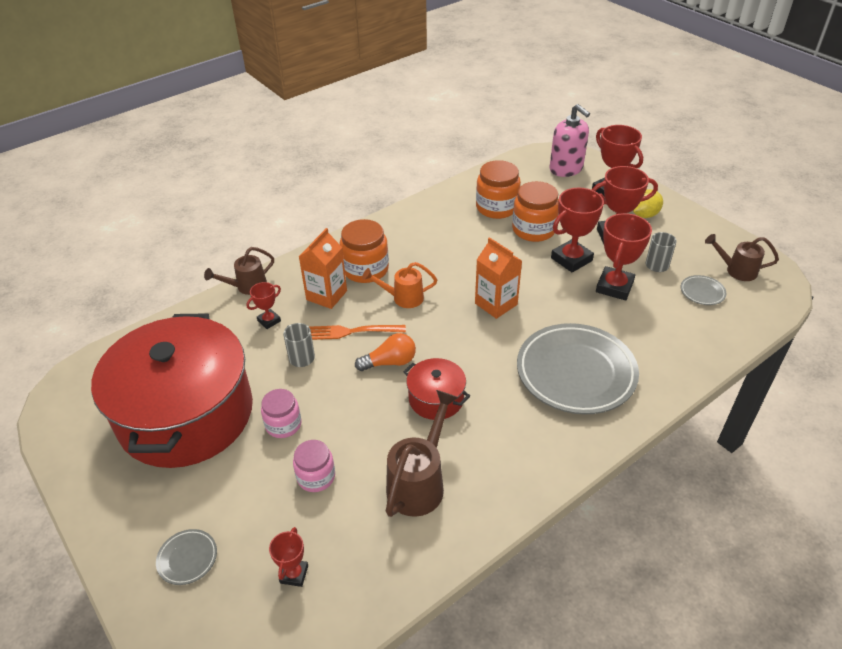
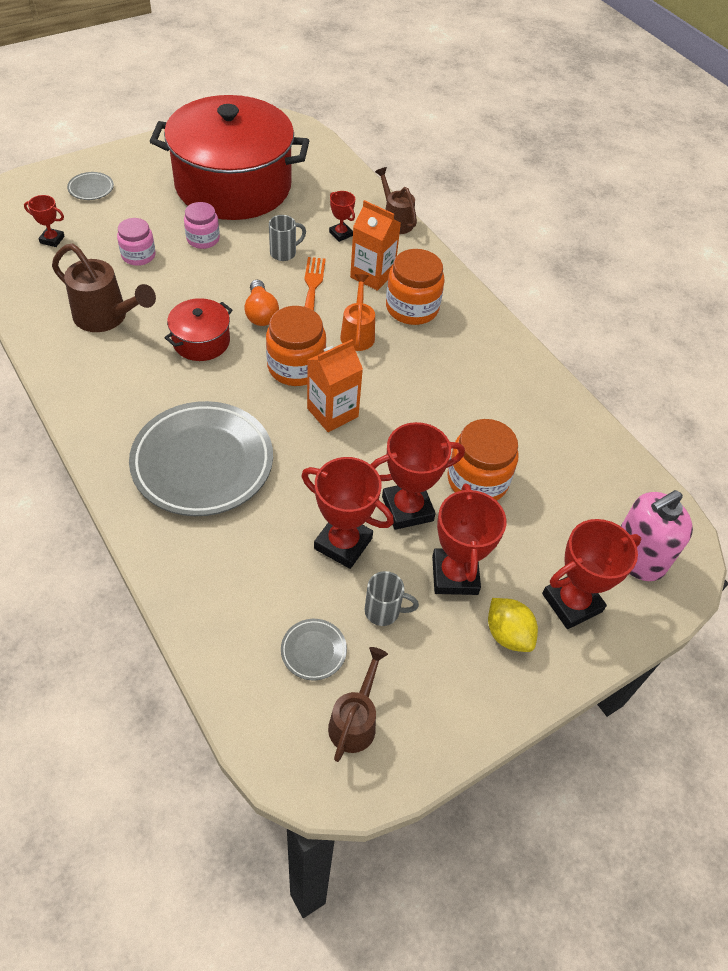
camera: 90 degrees right, 10 degrees up
(496, 207) = (531, 448): orange jar -> orange jar (296, 367)
(571, 259) = (407, 508): red trophy -> red trophy turned 75 degrees counterclockwise

